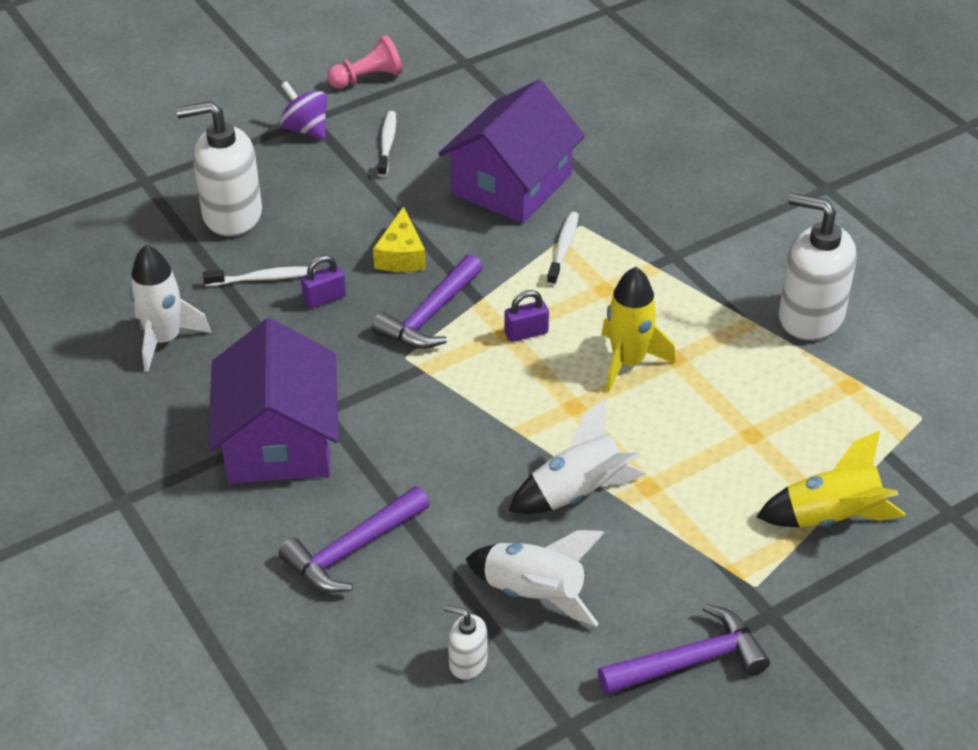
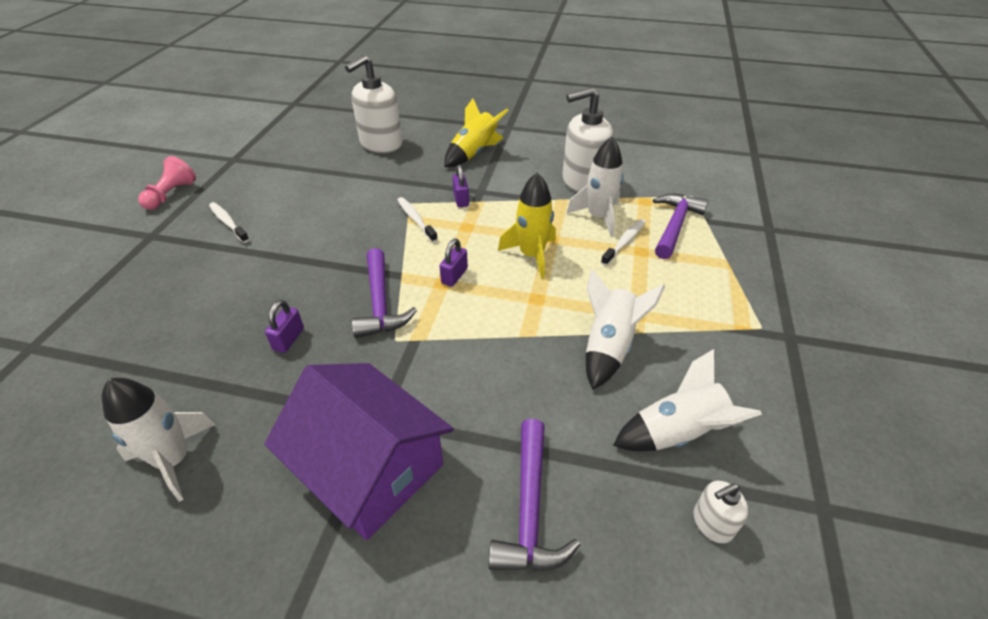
camera: 45 degrees left, 0 degrees up
(231, 215) = (144, 327): white soap dispenser -> white soap dispenser (381, 144)
(263, 278) = (221, 356): white toothbrush -> white toothbrush (624, 242)
(306, 129) = (153, 243): purple spinning top -> none
(401, 255) = (315, 279): yellow cheese -> none
(511, 184) = (341, 204): purple house -> none
(639, 253) = (461, 199): none -> purple padlock
(690, 661) = (805, 398): purple hammer -> purple hammer (675, 225)
(762, 368) = (598, 217): none -> white rocket
(831, 517) = (733, 266): yellow rocket -> yellow rocket (474, 153)

